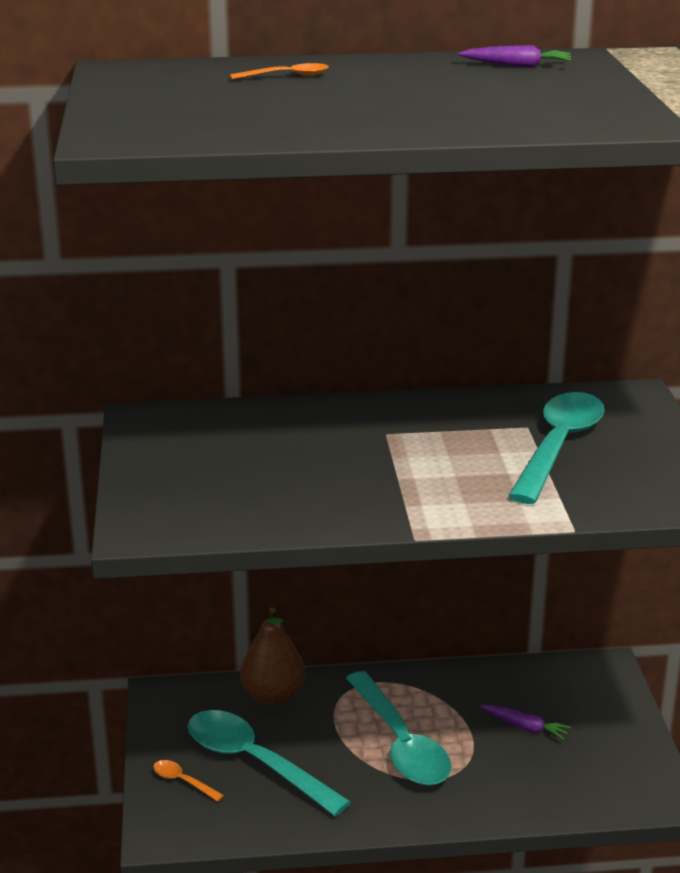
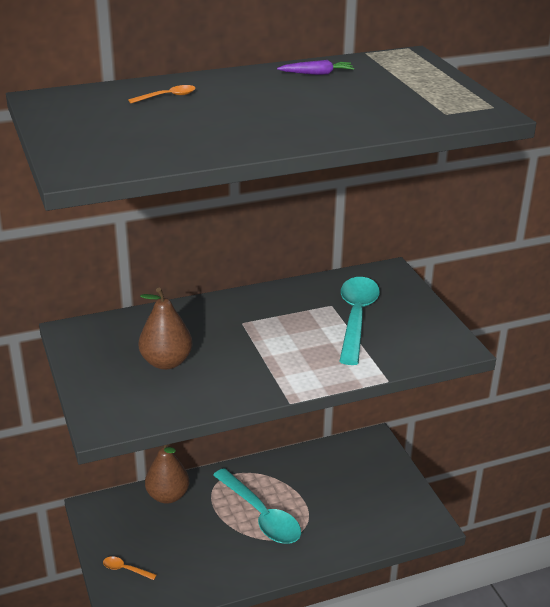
camera: 15 degrees left, 5 degrees up
(255, 762) = (170, 547): turquoise spoon -> none
(258, 468) = (166, 362): none -> brown pear
(525, 727) = (336, 490): purple carrot -> none

